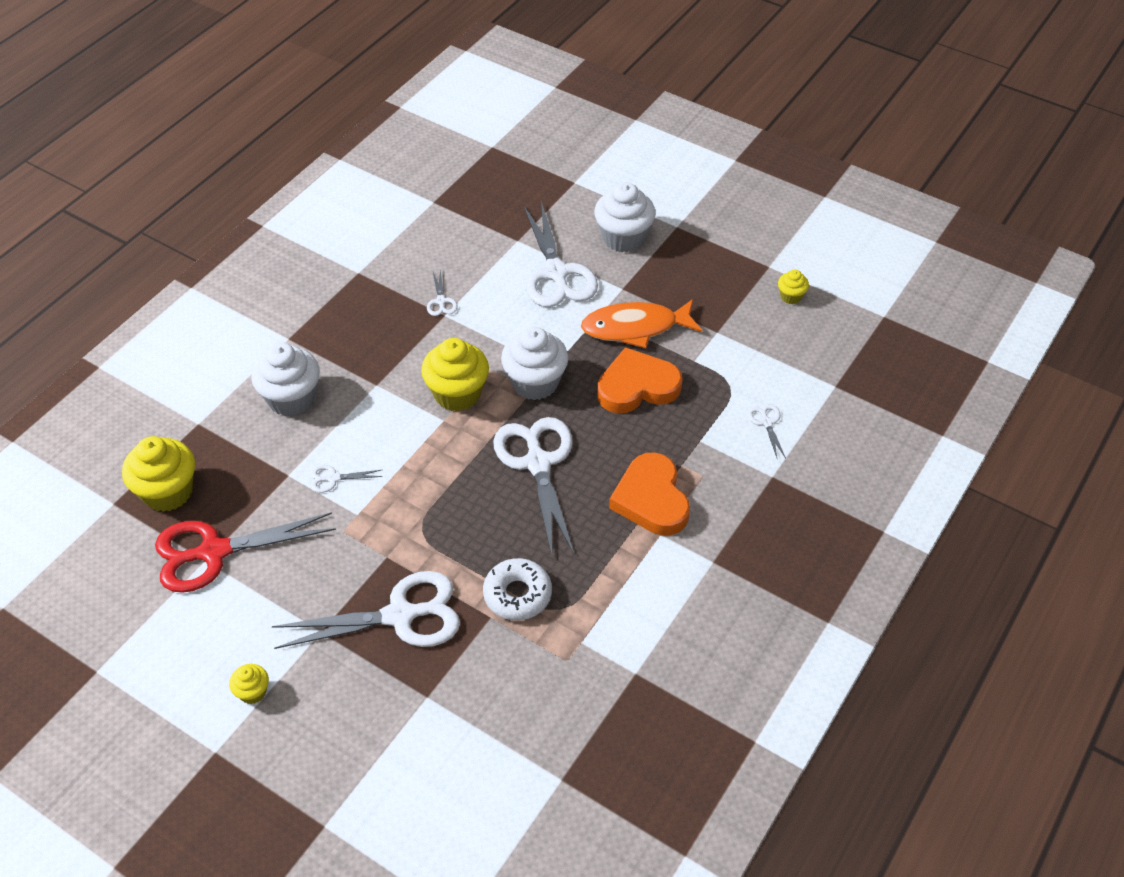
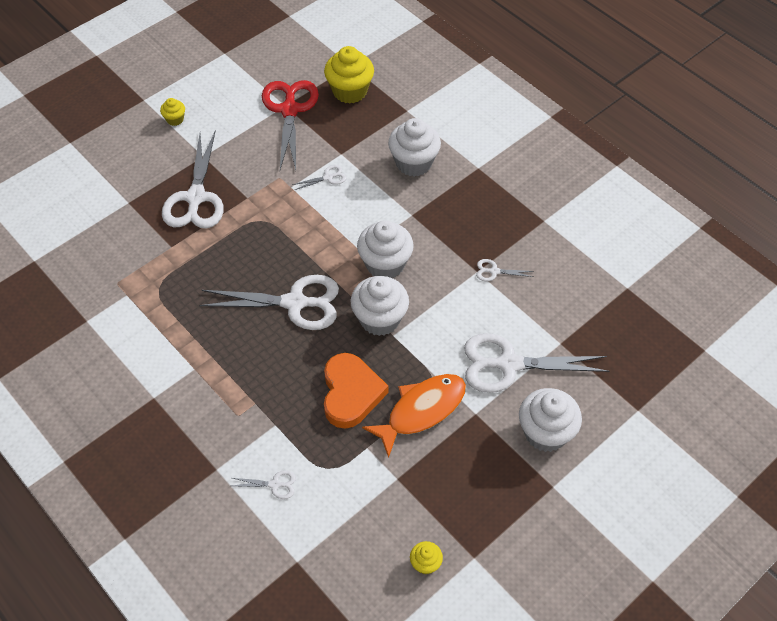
camera: 105 degrees right, 5 degrees up
(333, 478) = (328, 177): white scissors -> white scissors turned 60 degrees clockwise
(457, 394) = (385, 264): yellow cupcake -> white cupcake
(517, 594) = (182, 265): white donut -> none
(635, 328) = (421, 410): orange fish -> orange fish turned 45 degrees clockwise
(651, 499) = (229, 371): orange heart -> none

